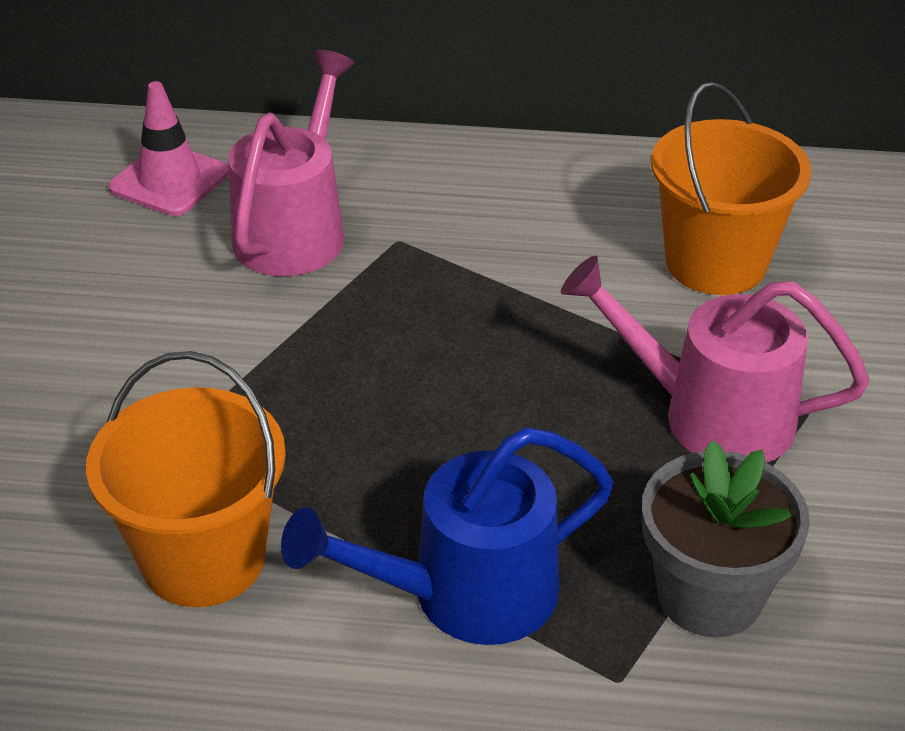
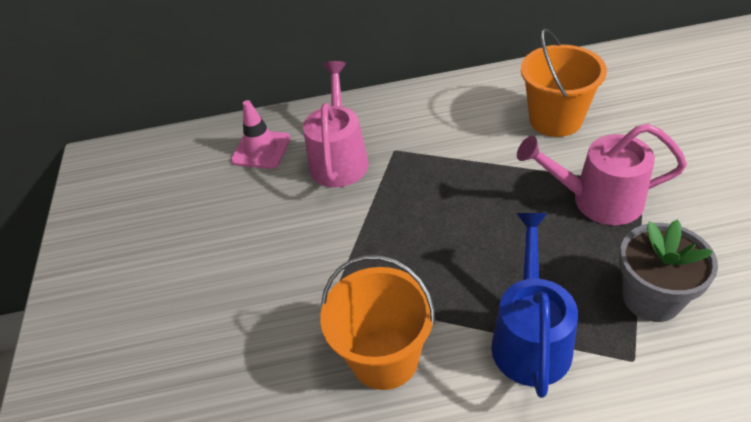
camera: 10 degrees left, 5 degrees up
(463, 595) = (530, 336): blue watering can -> blue watering can turned 135 degrees clockwise

